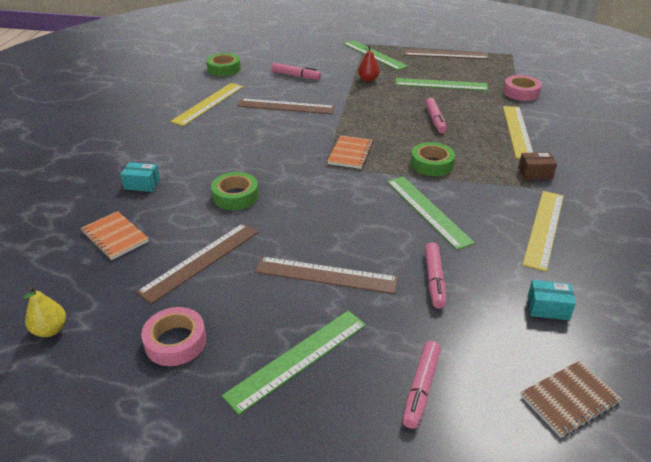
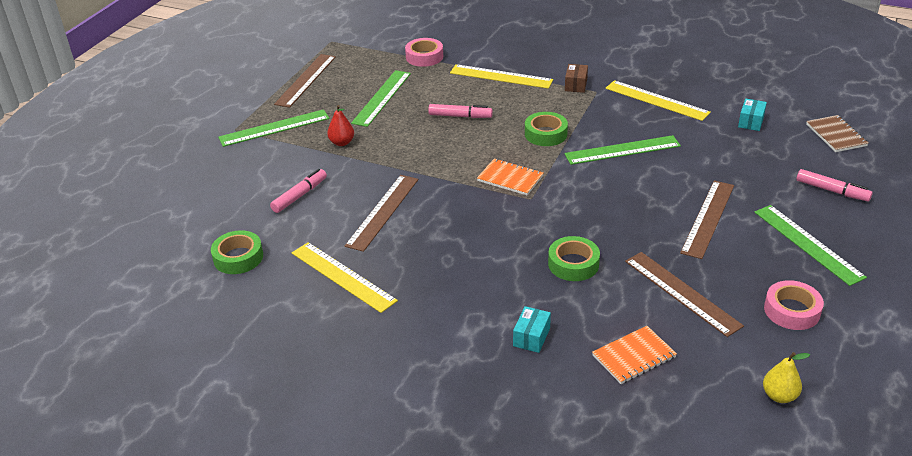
camera: 75 degrees left, 0 degrees up
(434, 280) = (717, 164): pink marker -> none

